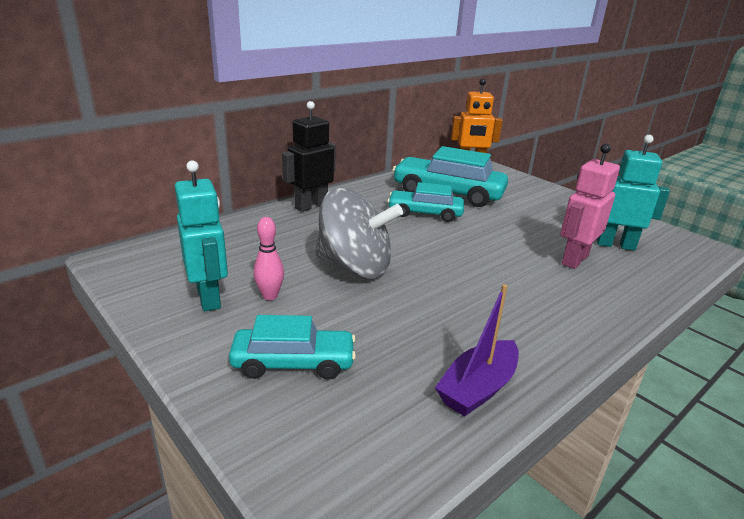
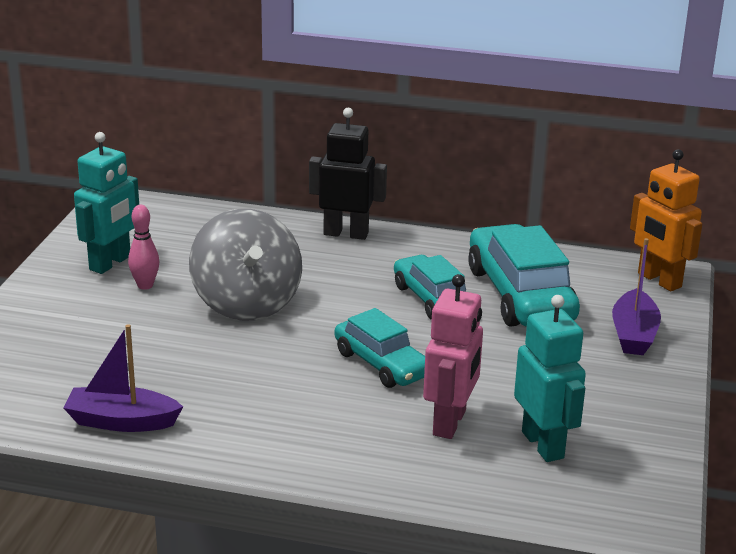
camera: 55 degrees right, 0 degrees up
(293, 363) = (66, 332): turquoise car -> turquoise car (382, 364)
(517, 186) = (633, 334): none -> purple boat
(574, 260) = (450, 423): pink robot -> pink robot turned 105 degrees clockwise

